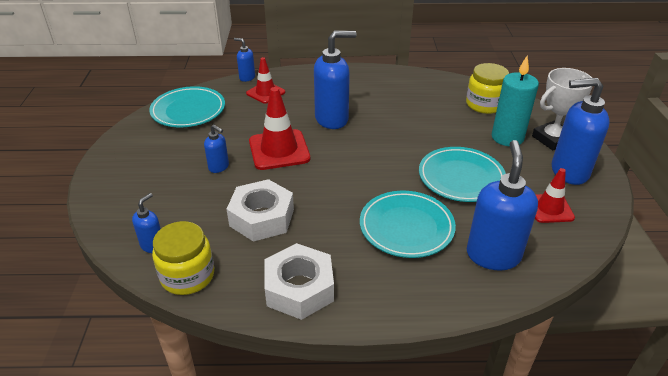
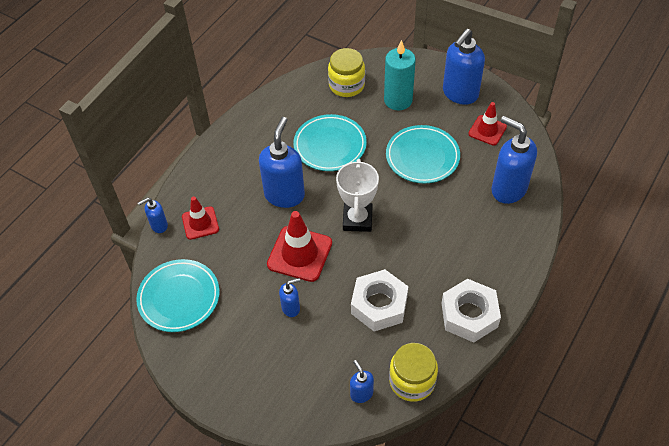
camera: 55 degrees left, 15 degrees up
(406, 227) = (451, 220): turquoise plate -> turquoise plate (330, 145)
(552, 139) = (419, 77): white trophy -> white trophy (357, 219)

